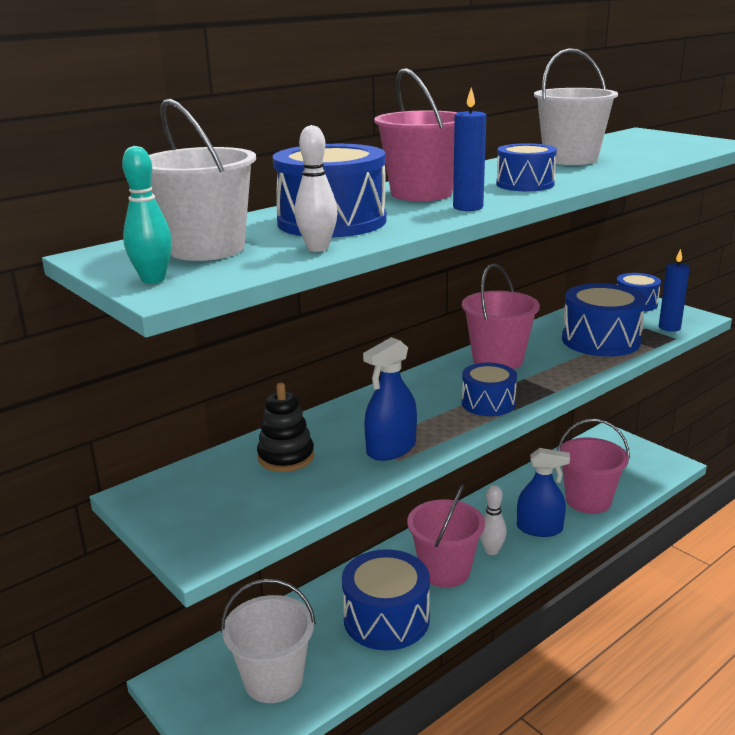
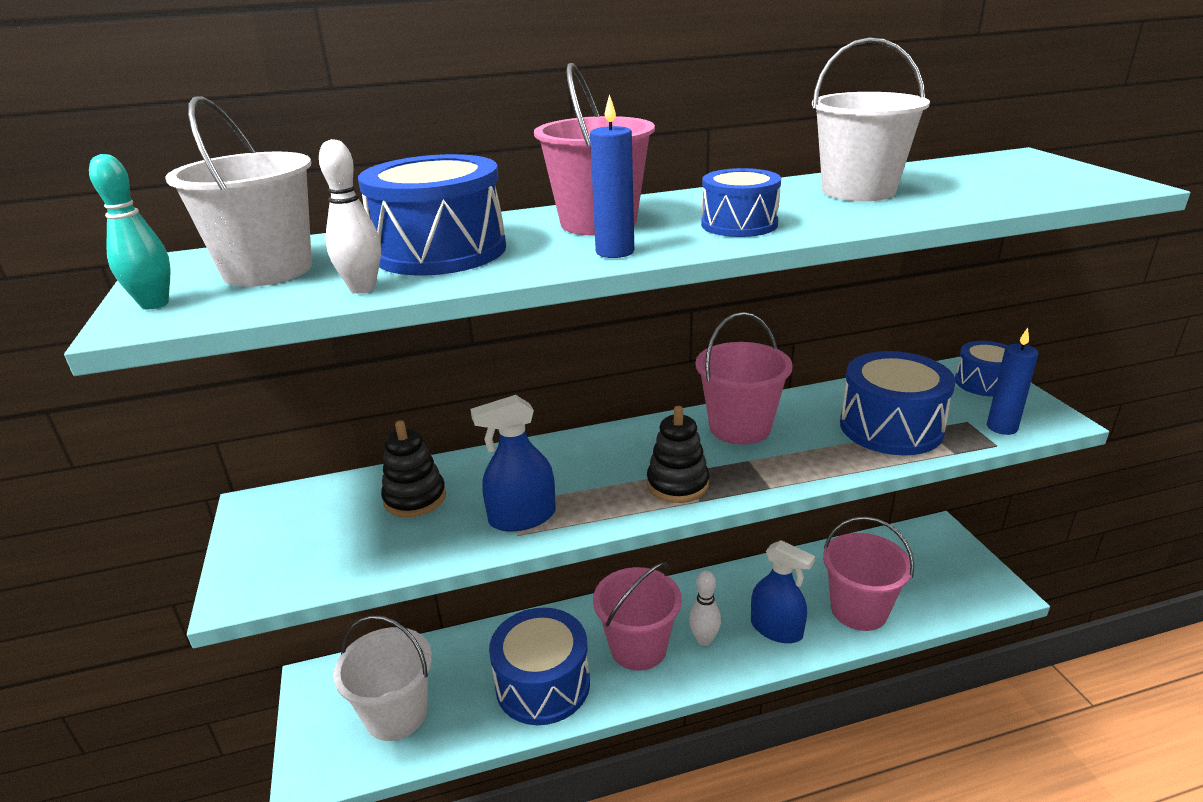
camera: 25 degrees right, 5 degrees up
(488, 403) = (677, 484): blue drum -> black stacking toy

